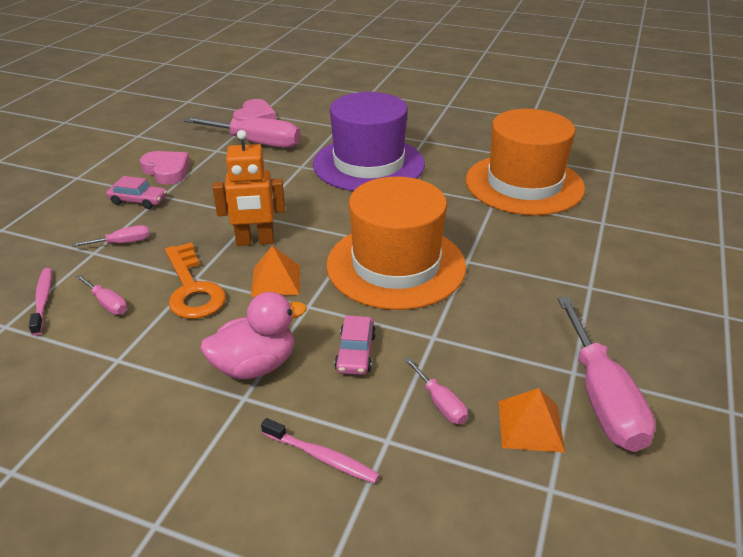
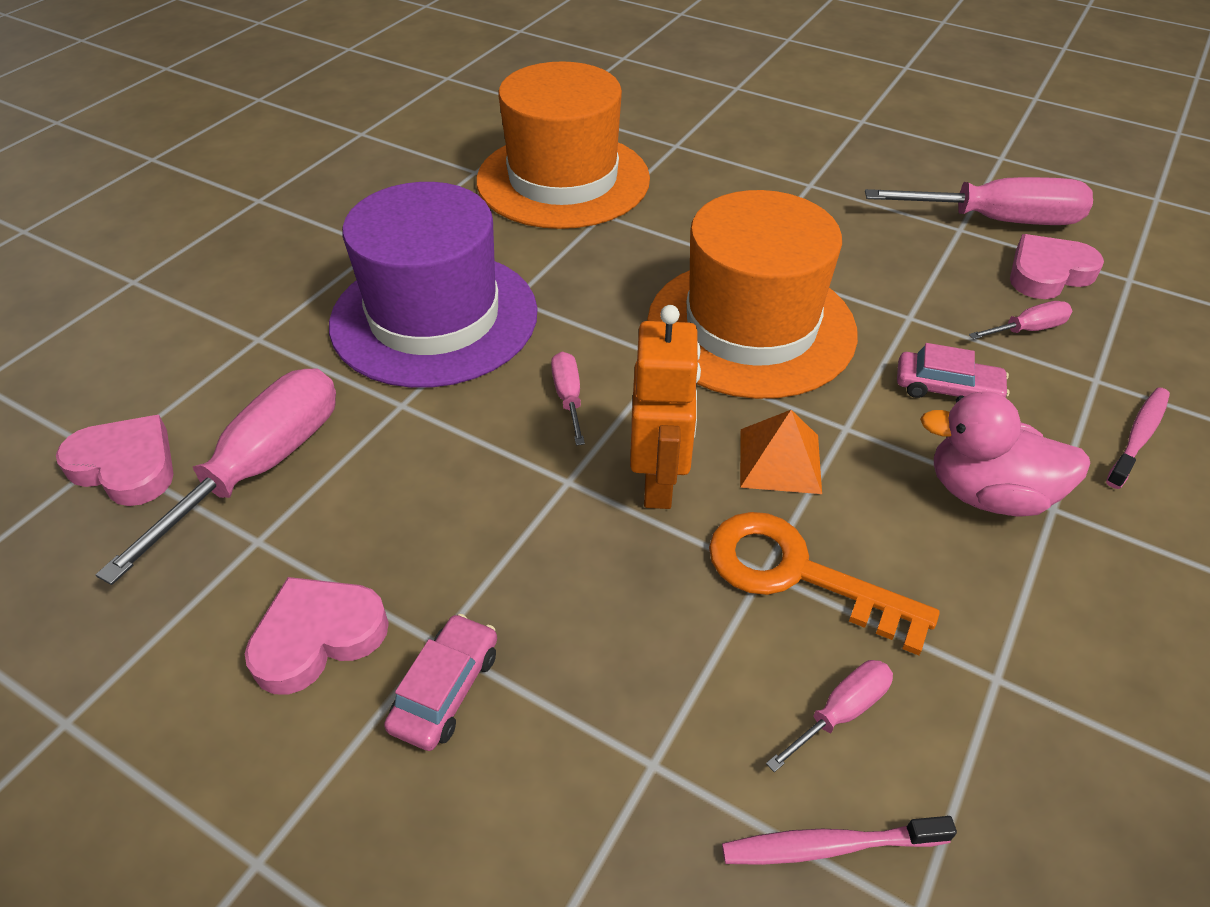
camera: 80 degrees left, 10 degrees up
(122, 243) = (625, 706): pink screwdriver -> pink screwdriver (568, 397)
(192, 289) = (797, 574): orange key -> orange key turned 135 degrees counterclockwise
(255, 366) = (987, 493): pink duck -> pink duck turned 60 degrees counterclockwise
(530, 425) = (1048, 273): orange pyramid -> pink heart

